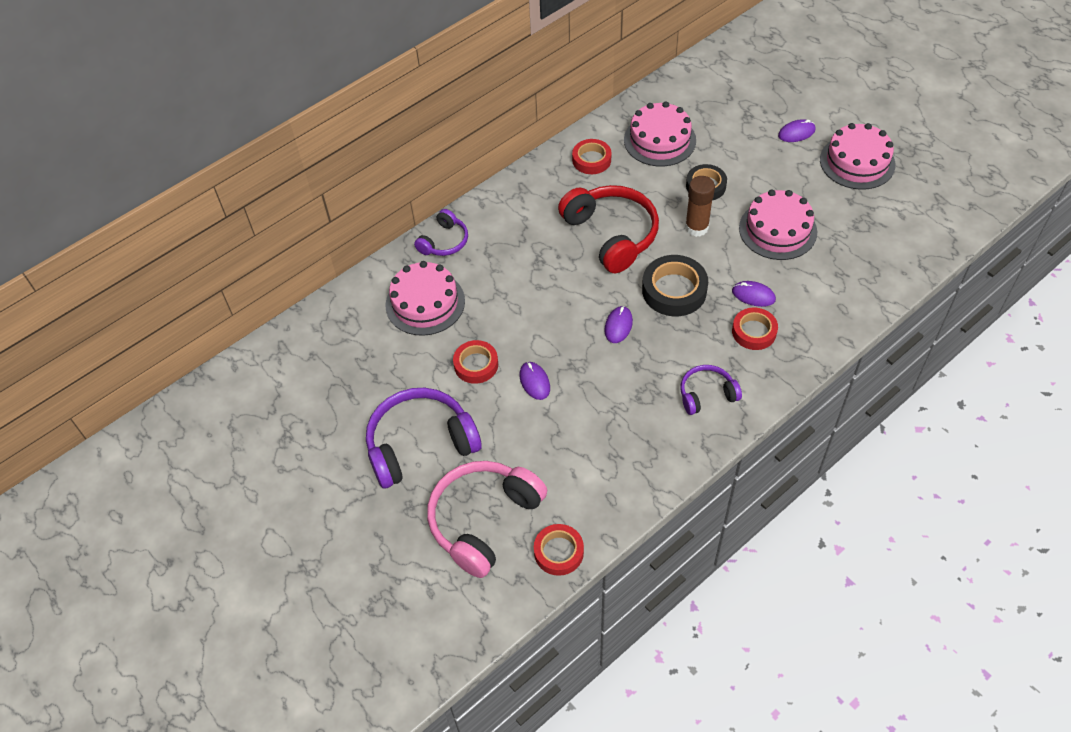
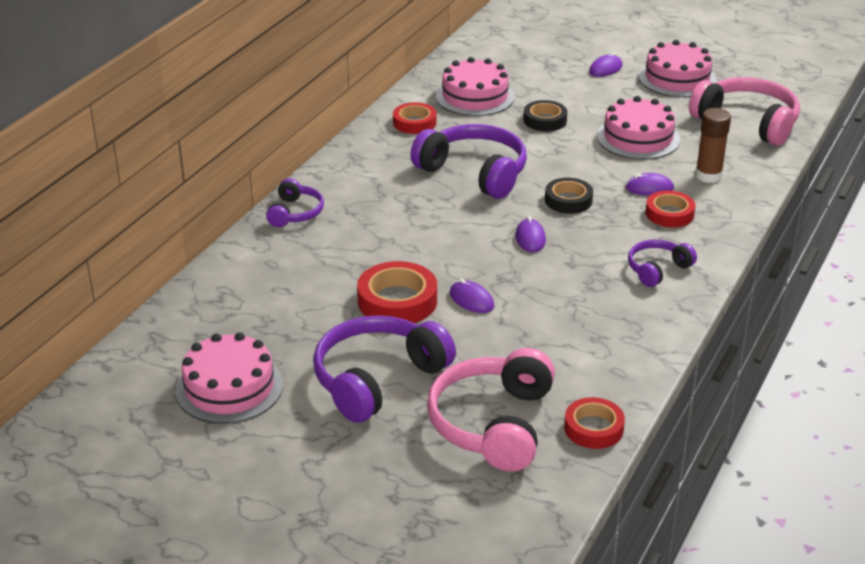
camera: 25 degrees left, 20 degrees down
(425, 303) = (306, 265): pink cake -> pink cake (229, 388)
(476, 365) = (397, 301): red tape -> red tape, size x1.51
(611, 234) = (474, 172): red headphones -> purple headphones
(674, 290) = (568, 200): black tape -> black tape, size x0.66
(696, 227) = (557, 151): brown glue stick -> brown glue stick (708, 176)
(891, 236) = (747, 122): none -> pink headphones

